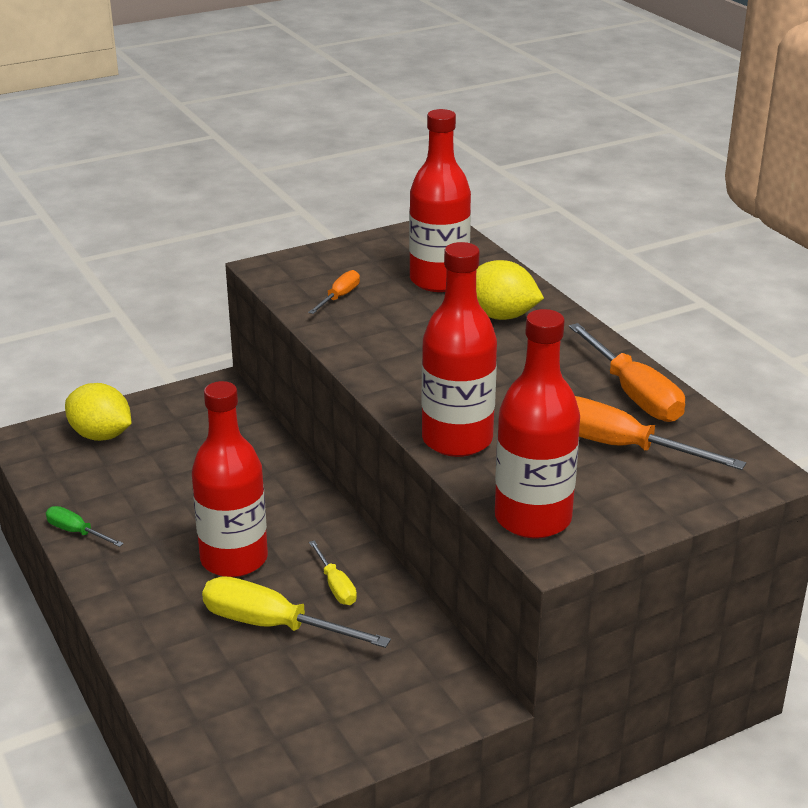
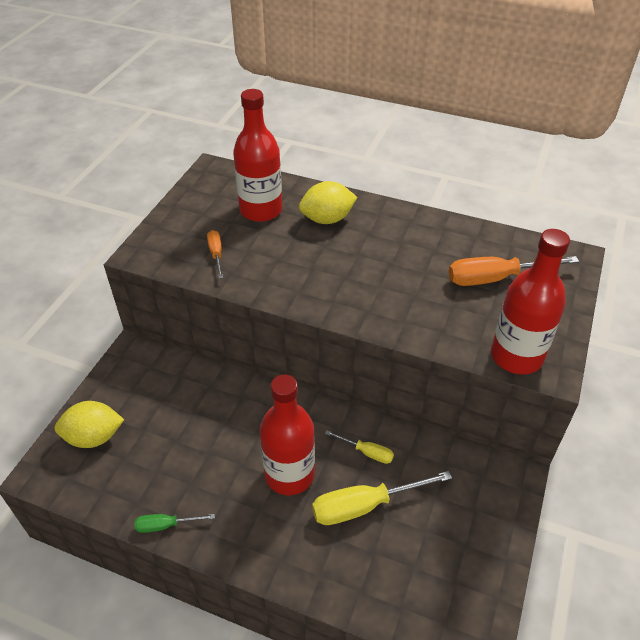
camera: 40 degrees left, 15 degrees up
(457, 440) = (413, 325): red bottle -> none
(633, 394) = (458, 238): orange screwdriver -> none

